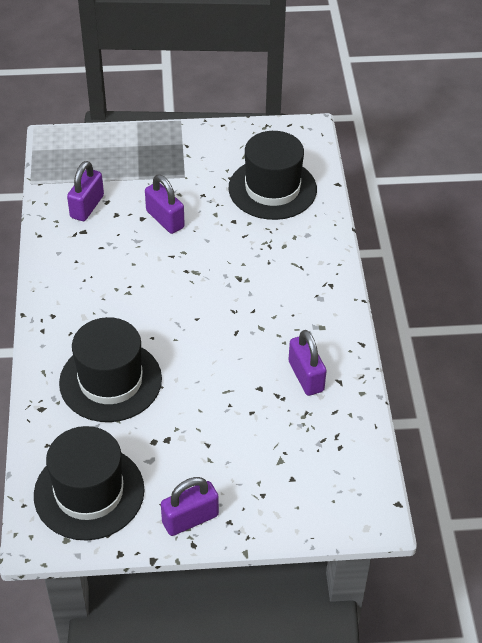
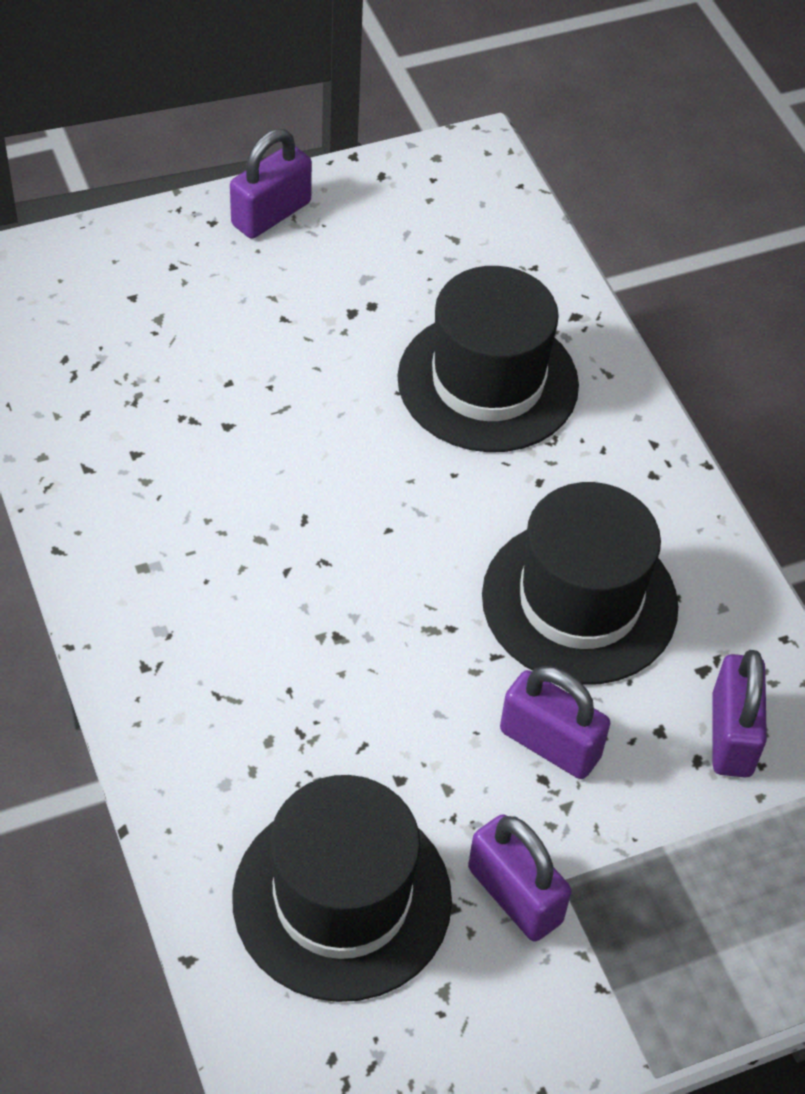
camera: 160 degrees right, 5 degrees up
(89, 492) = (435, 218): black hat -> black hat (579, 601)
(306, 376) = (150, 463): purple padlock -> purple padlock (515, 895)

